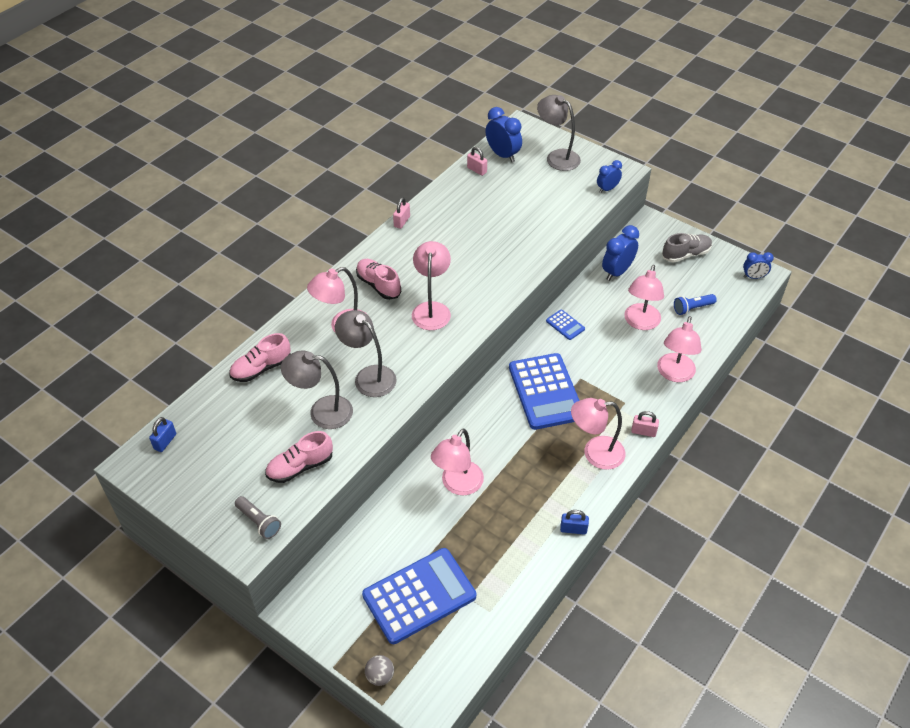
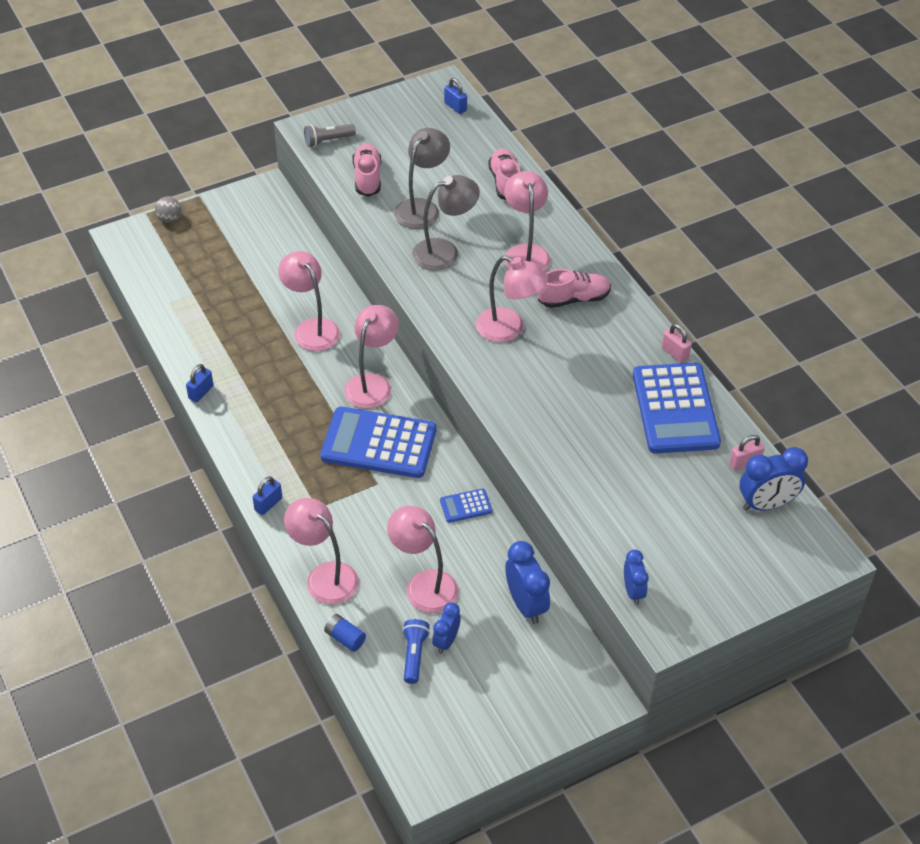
camera: 115 degrees right, 0 degrees up
(419, 596) = (219, 263): blue calculator -> blue calculator (675, 409)
(557, 157) = (734, 565): grey lamp -> none
(595, 453) = (272, 449): pink lamp -> pink lamp (372, 383)
(643, 431) = (268, 504): pink padlock -> blue padlock
(686, 254) = (516, 705): grey shoe -> none
(709, 345) = (345, 638): none -> blue battery
(753, 277) = (427, 765): blue clock -> blue clock (446, 641)

